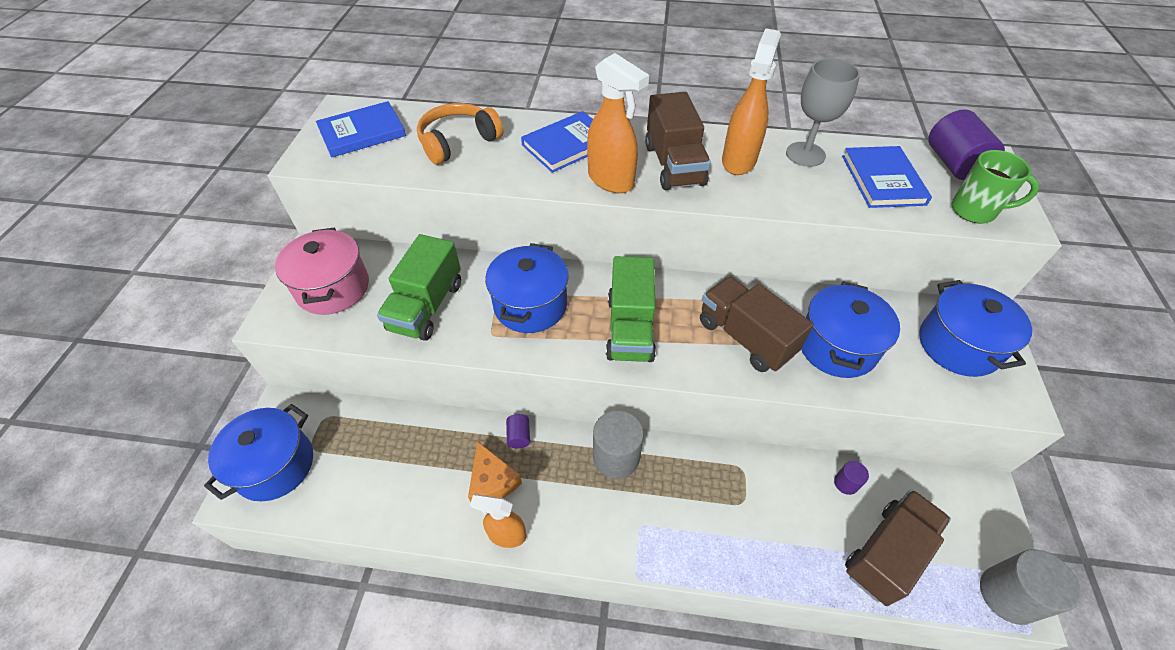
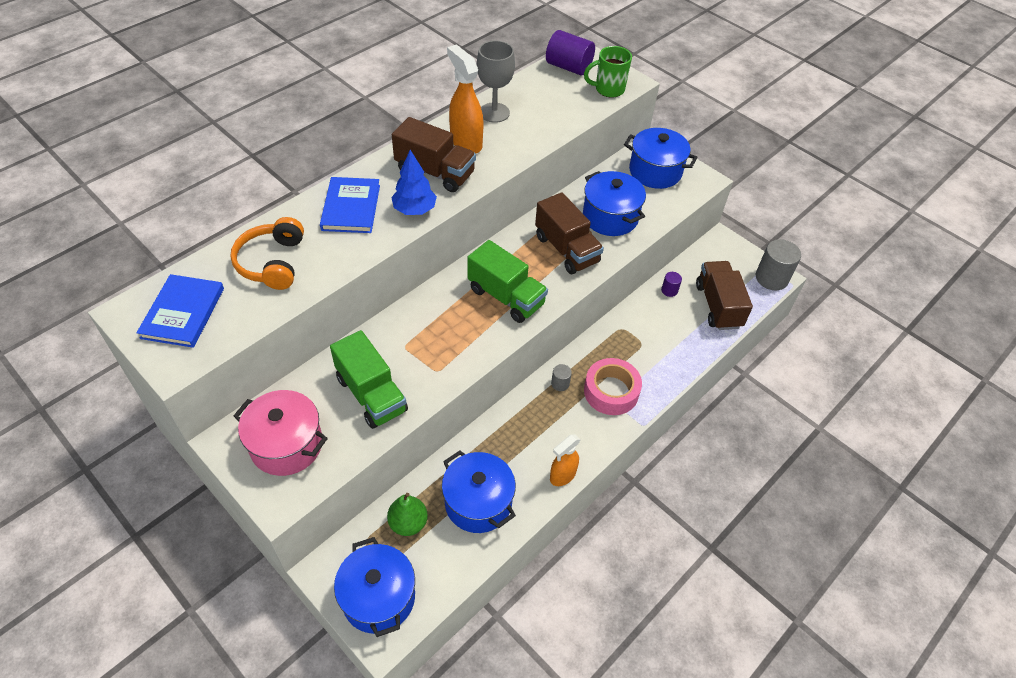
camera: 55 degrees left, 0 degrees up
(364, 436) = (408, 523): none -> green pear
(492, 481) = (517, 462): orange cheese -> none
(519, 436) = (497, 426): purple cylinder -> none
(530, 305) = (433, 335): blue pot -> blue pot (478, 503)
(611, 180) = (414, 210): orange spray bottle -> blue tree
(616, 457) = (560, 383): grey cylinder -> grey cylinder, size x0.49
(650, 513) = (611, 391): none -> pink tape
(745, 337) = (566, 249): brown truck -> brown truck turned 120 degrees counterclockwise
(883, 180) = (550, 101): blue book -> none
(975, 211) = (608, 89): green mug -> green mug turned 150 degrees counterclockwise

